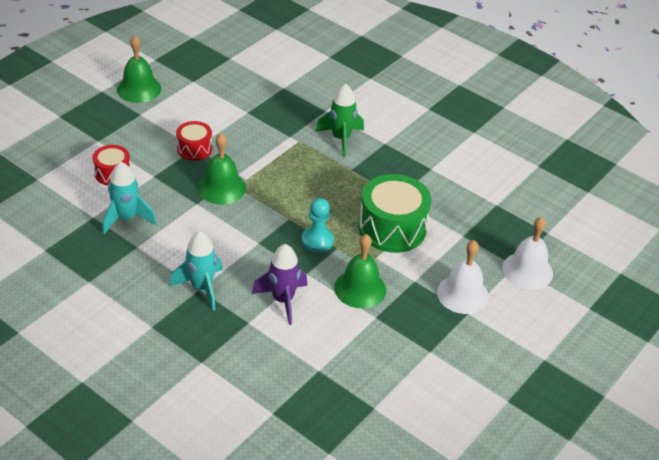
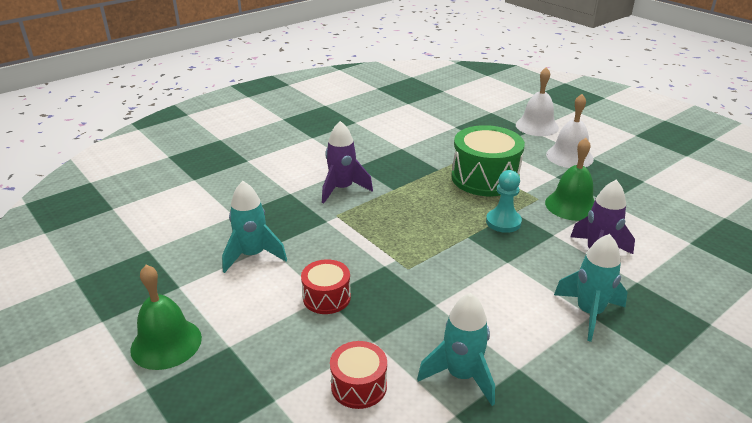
camera: 75 degrees left, 10 degrees down
(221, 188) = (409, 280): green bell -> none
(235, 106) = (253, 255): none -> turquoise rocket
(341, 139) = (342, 189): green rocket -> purple rocket

